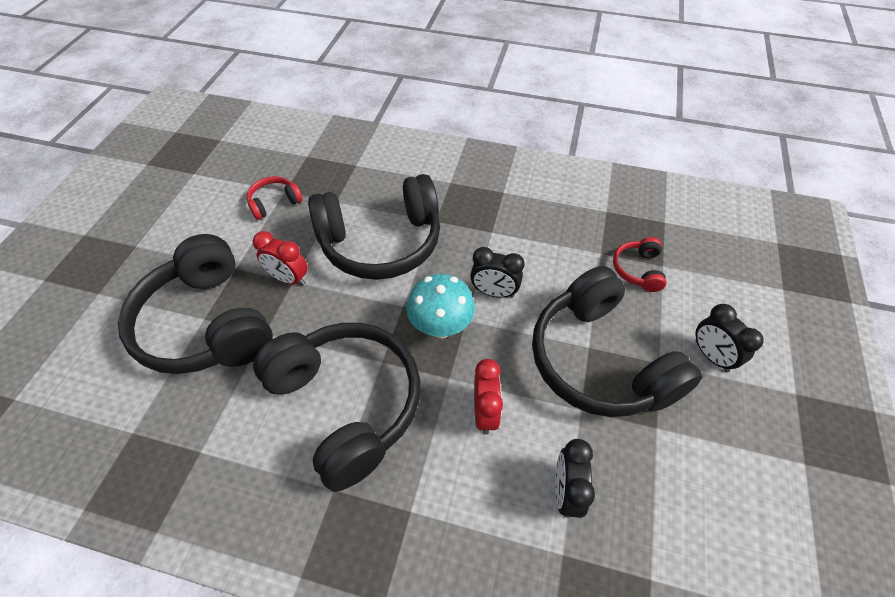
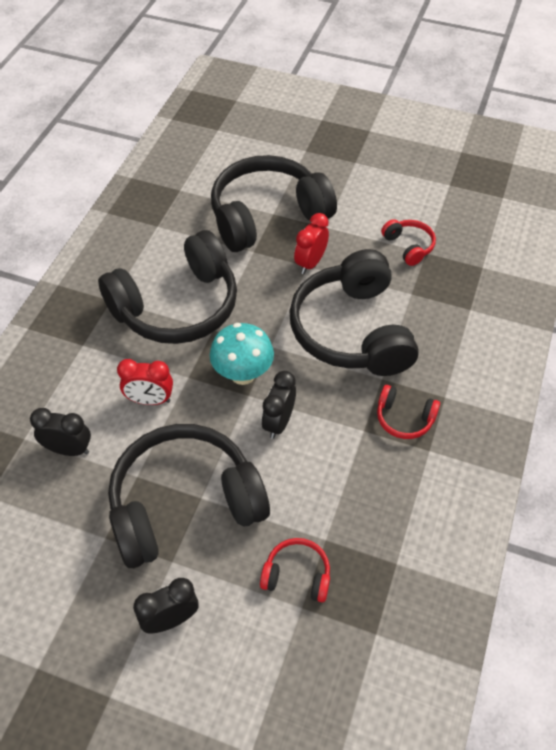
camera: 95 degrees right, 0 degrees up
(475, 206) = (404, 418): none -> red headphones

